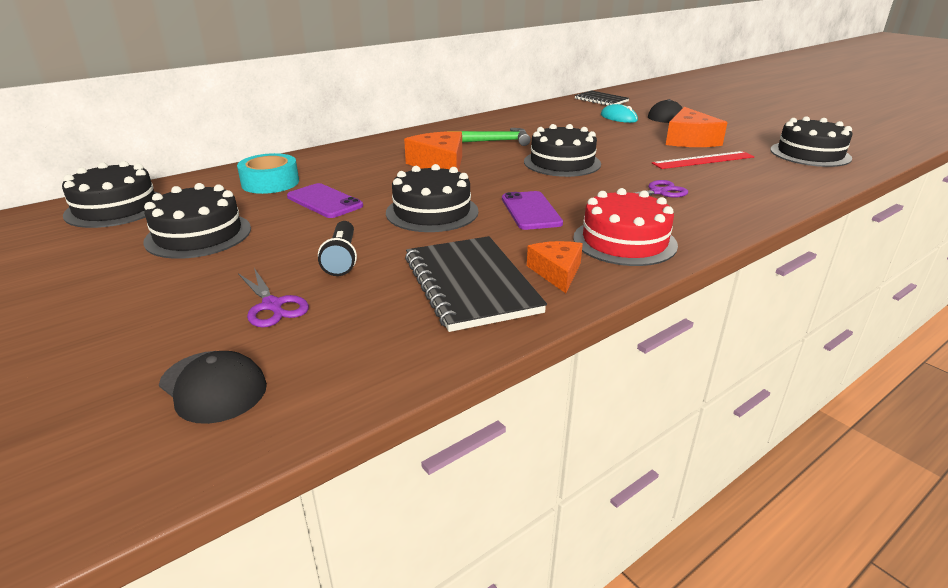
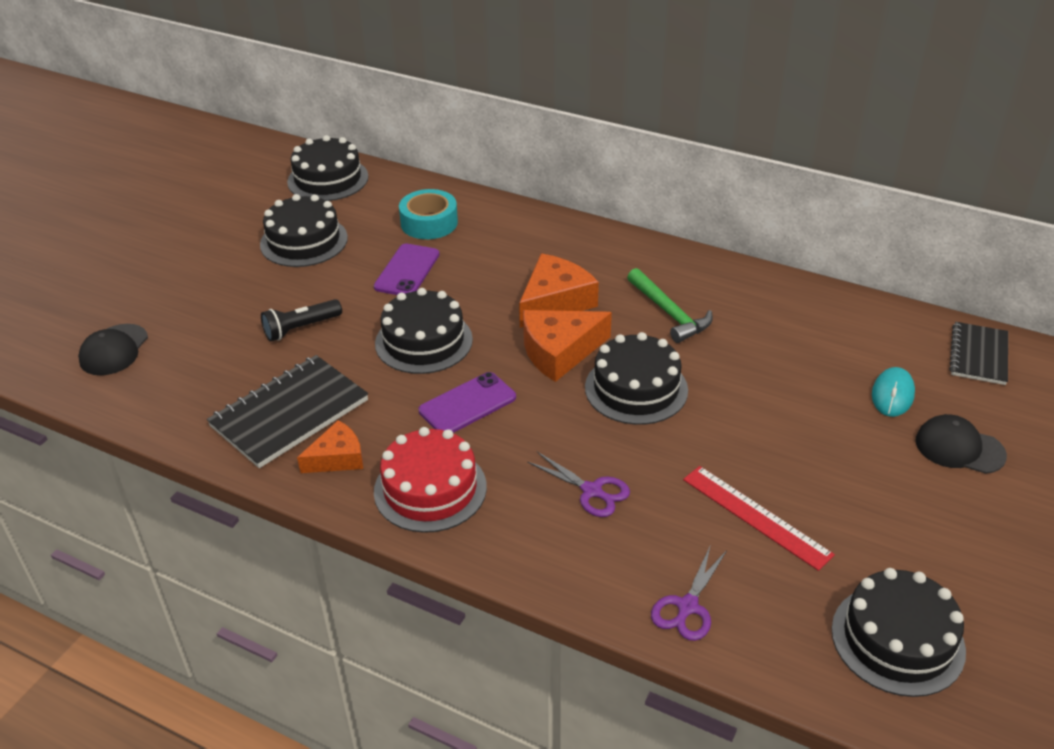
camera: 65 degrees right, 10 degrees up
(272, 305) = (214, 328): purple scissors -> purple scissors (687, 606)
(689, 140) = (844, 489): orange cheese -> orange cheese (559, 351)

